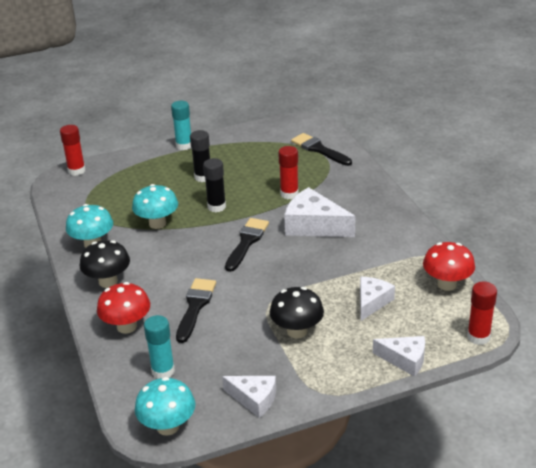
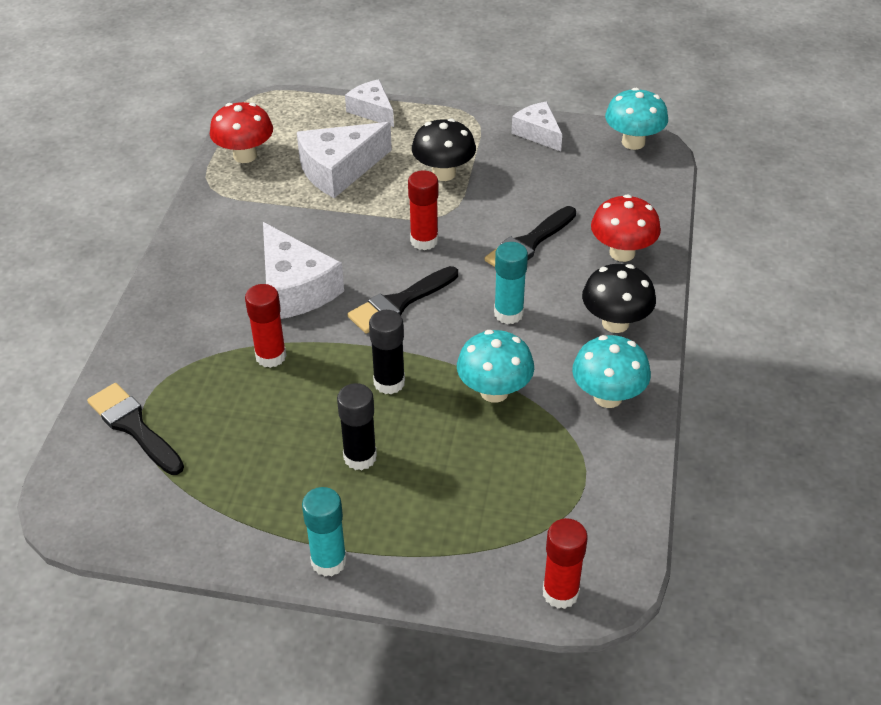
camera: 150 degrees left, 10 degrees up
(163, 371) = (609, 190): turquoise glue stick -> turquoise glue stick (508, 313)
(319, 149) = (134, 427): black brush -> black brush turned 150 degrees clockwise
(372, 302) = (339, 170): white cheese -> white cheese, size x1.61
(478, 337) = (285, 102): red glue stick -> red glue stick (424, 241)

